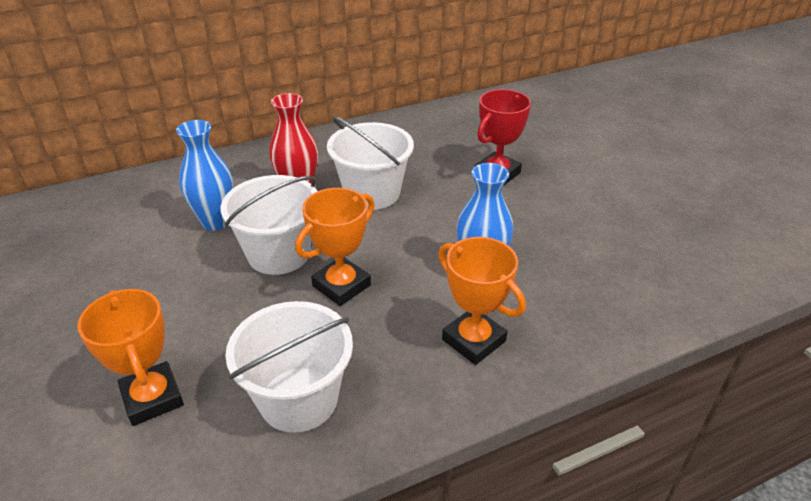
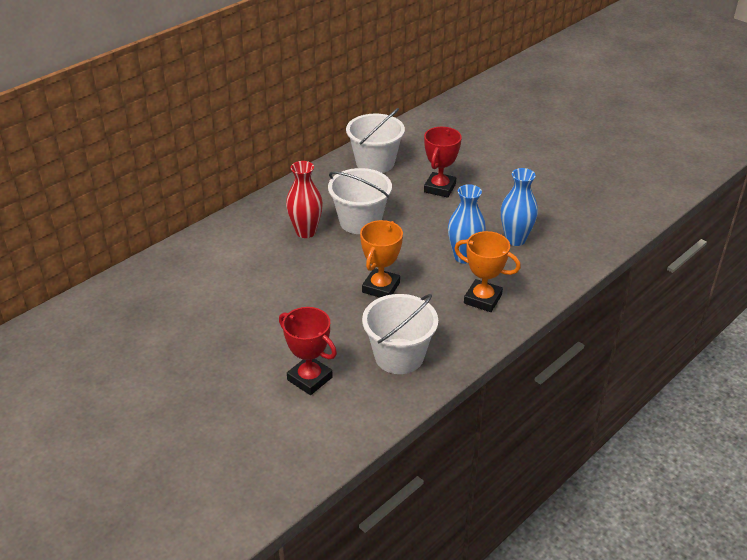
camera: 20 degrees left, 0 degrees up
(152, 398) = (309, 379): orange trophy -> red trophy
(215, 222) = (261, 267): blue vase -> blue vase (515, 239)
(279, 254) = (324, 277): white bucket -> white bucket (375, 163)

